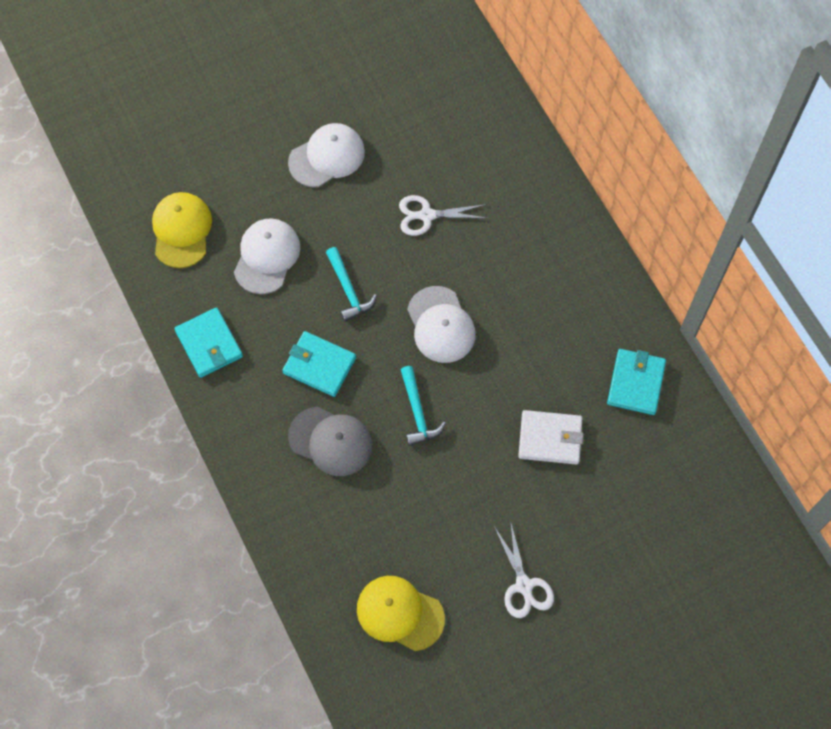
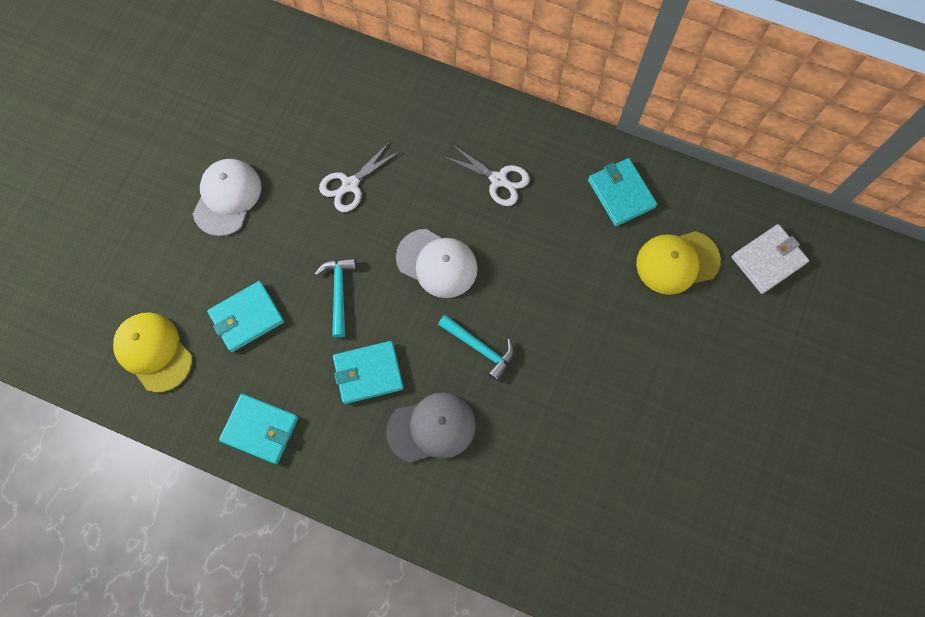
camera: 40 degrees left, 5 degrees up
(267, 257) = (247, 317): white cap -> turquoise wallet
(348, 290) = (339, 292): turquoise hammer -> turquoise hammer turned 120 degrees counterclockwise
(400, 613) = (607, 522): yellow cap -> yellow cap (677, 262)
(524, 585) = (679, 418): white scissors -> white scissors (498, 180)
(550, 438) = (597, 286): white wallet -> white wallet (768, 260)

